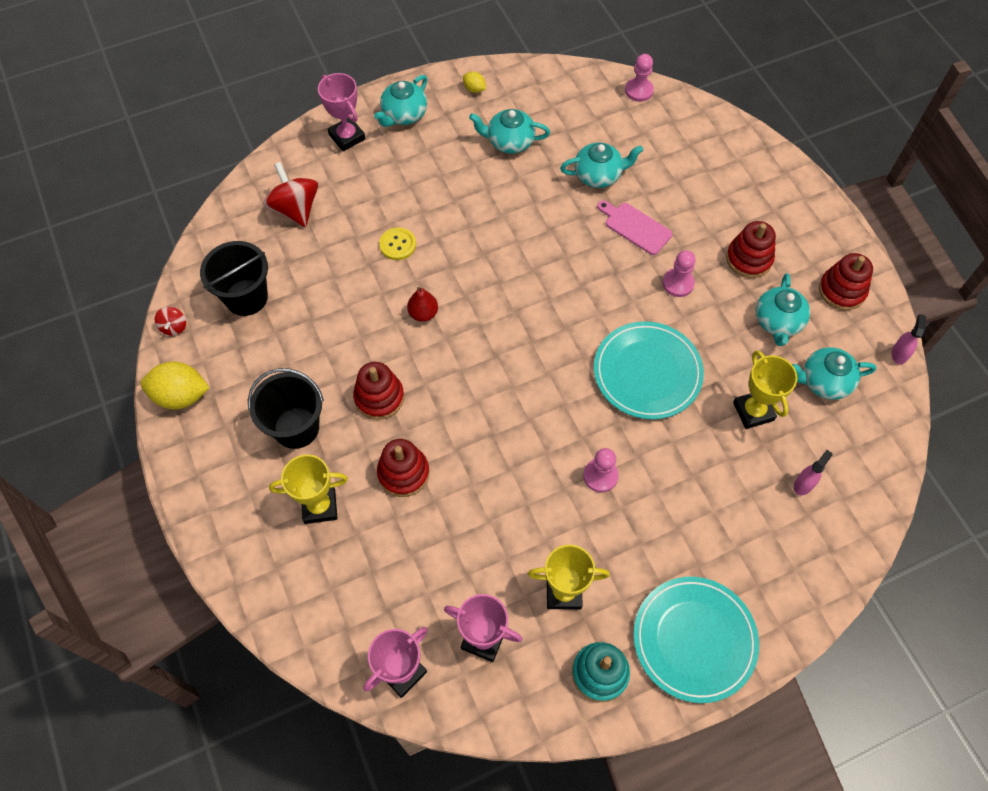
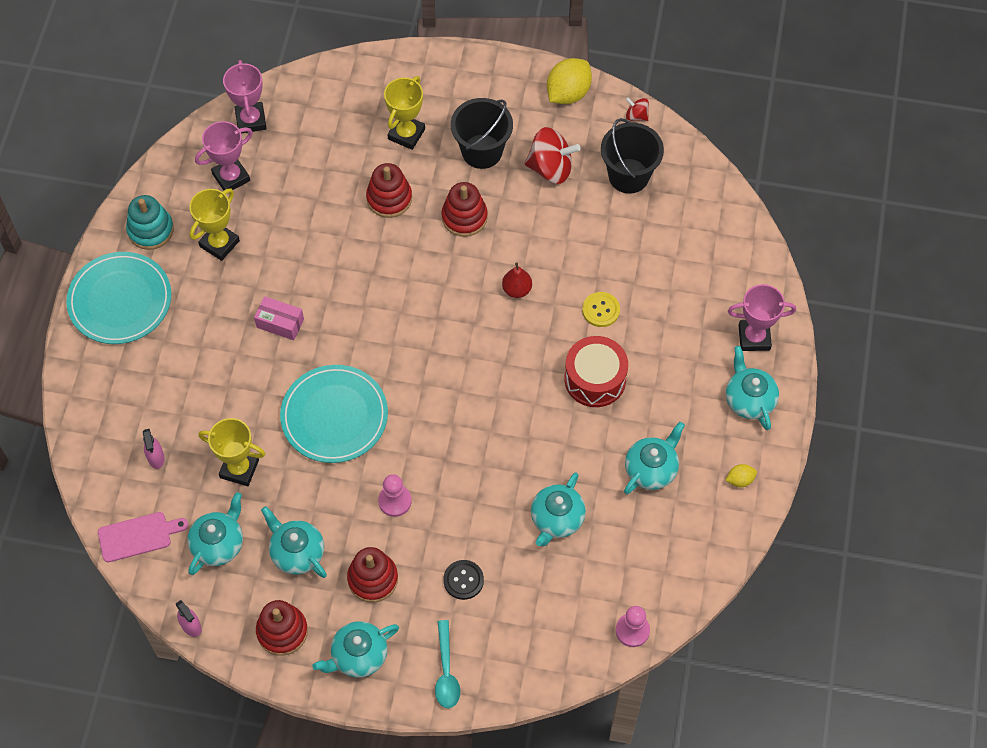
camera: 125 degrees right, 0 degrees up
(295, 209) = (697, 255): red spinning top -> red spinning top (550, 168)
(463, 215) = (595, 379): none -> red drum
(600, 476) = (280, 323): pink pawn -> pink box
(635, 227) = (477, 509): pink cutting board -> pink cutting board (138, 536)
(696, 203) = (463, 580): none -> black button
(768, 174) = (446, 672): none -> turquoise spoon
(810, 232) = (358, 656): none -> turquoise teapot

